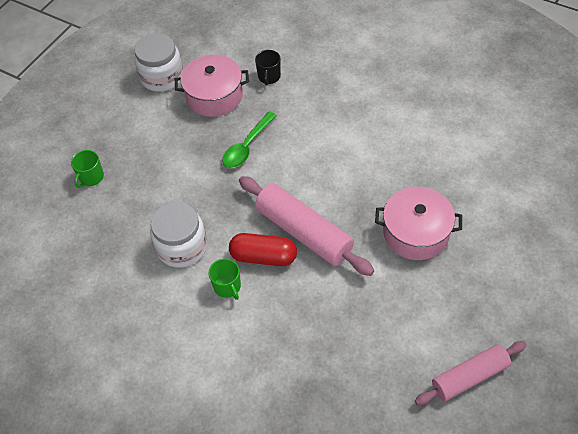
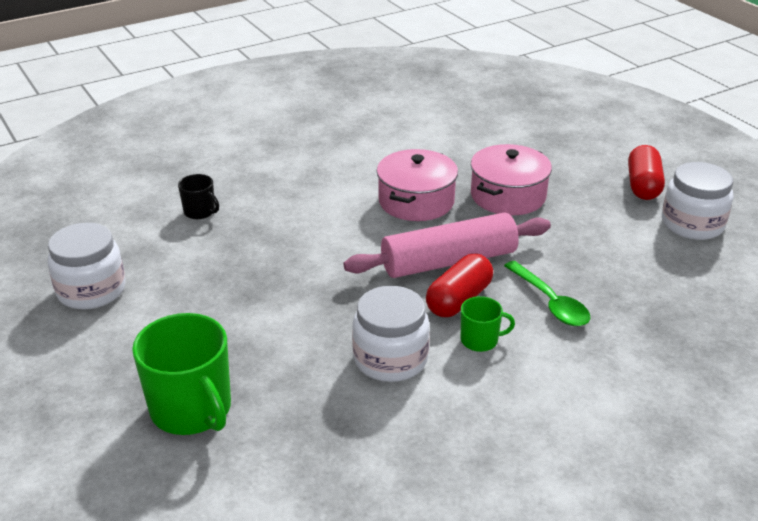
camera: 65 degrees left, 20 degrees down
(91, 177) = (192, 410): green mug -> green mug, size x1.99
(214, 96) = (179, 259): pink pot -> pink pot (416, 201)
(247, 146) = (286, 260): green spoon -> green spoon (550, 302)
(469, 377) = (692, 224): pink rolling pin -> white jar
(506, 321) = (643, 185): none -> red capsule

